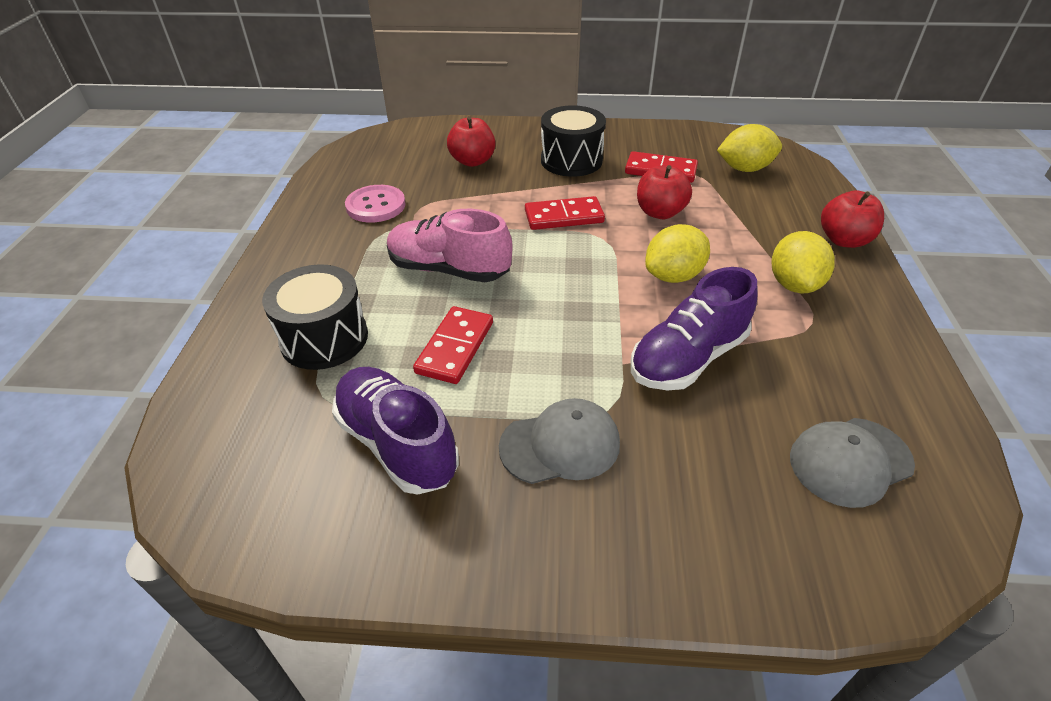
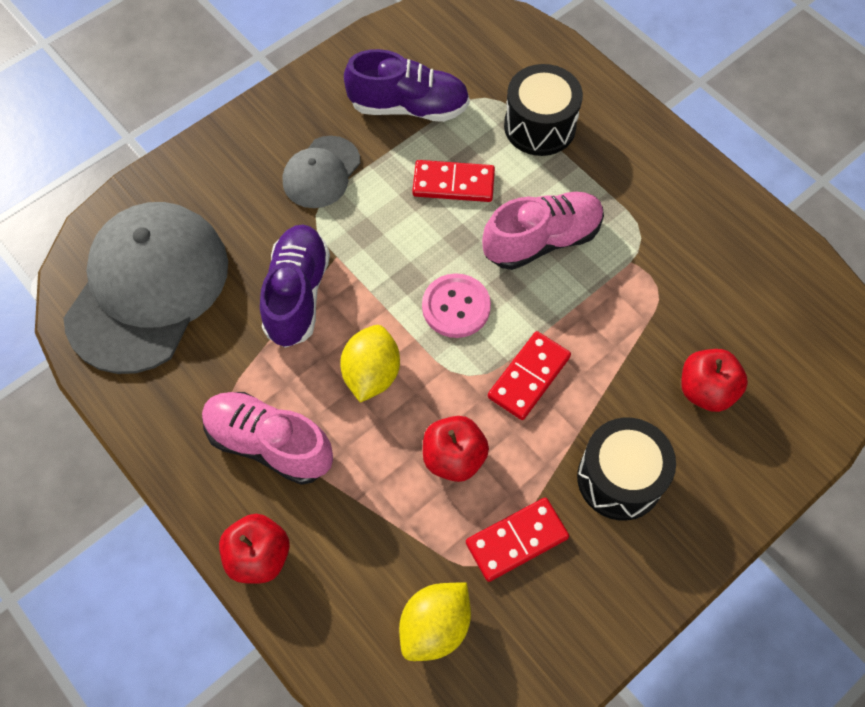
camera: 135 degrees right, 20 degrees up
(376, 206) = (692, 257): pink button -> pink button (456, 307)
(455, 347) = (453, 183): red domino -> red domino turned 60 degrees counterclockwise
(794, 284) = (269, 444): yellow lemon -> pink shoe
(850, 461) = (148, 288): grey cap -> grey cap, size x2.00

